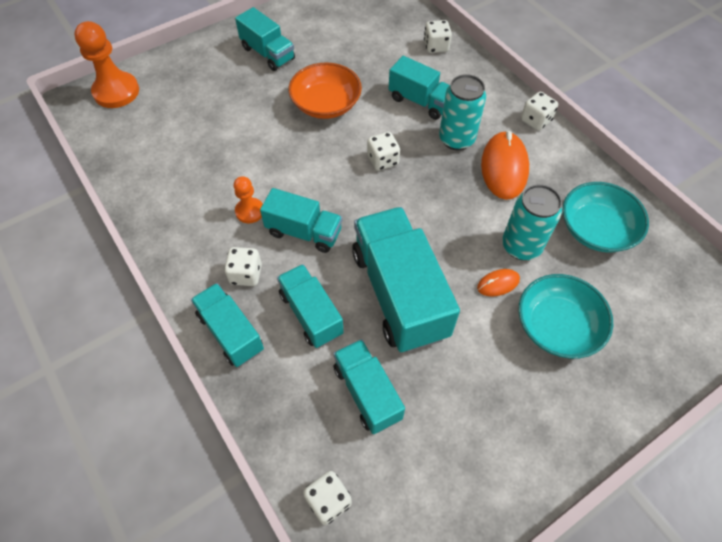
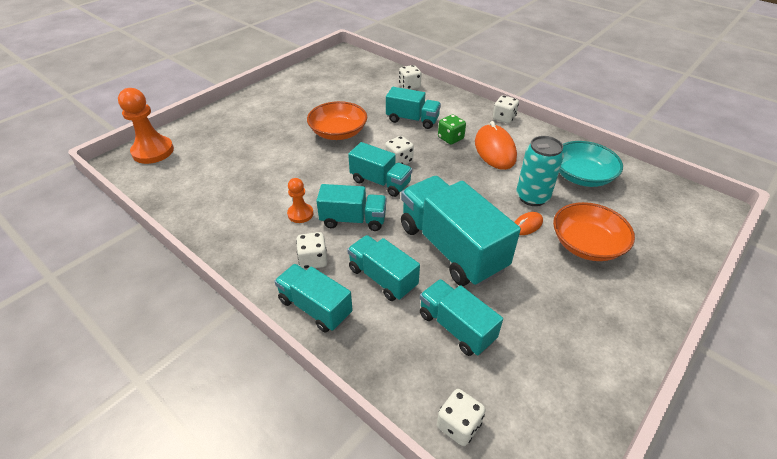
camera: 15 degrees left, 15 degrees down
(268, 53) = (278, 108): turquoise truck -> turquoise truck (380, 182)
(456, 139) = (450, 138): turquoise can -> green dice
(557, 326) = (586, 244): turquoise bowl -> orange bowl

